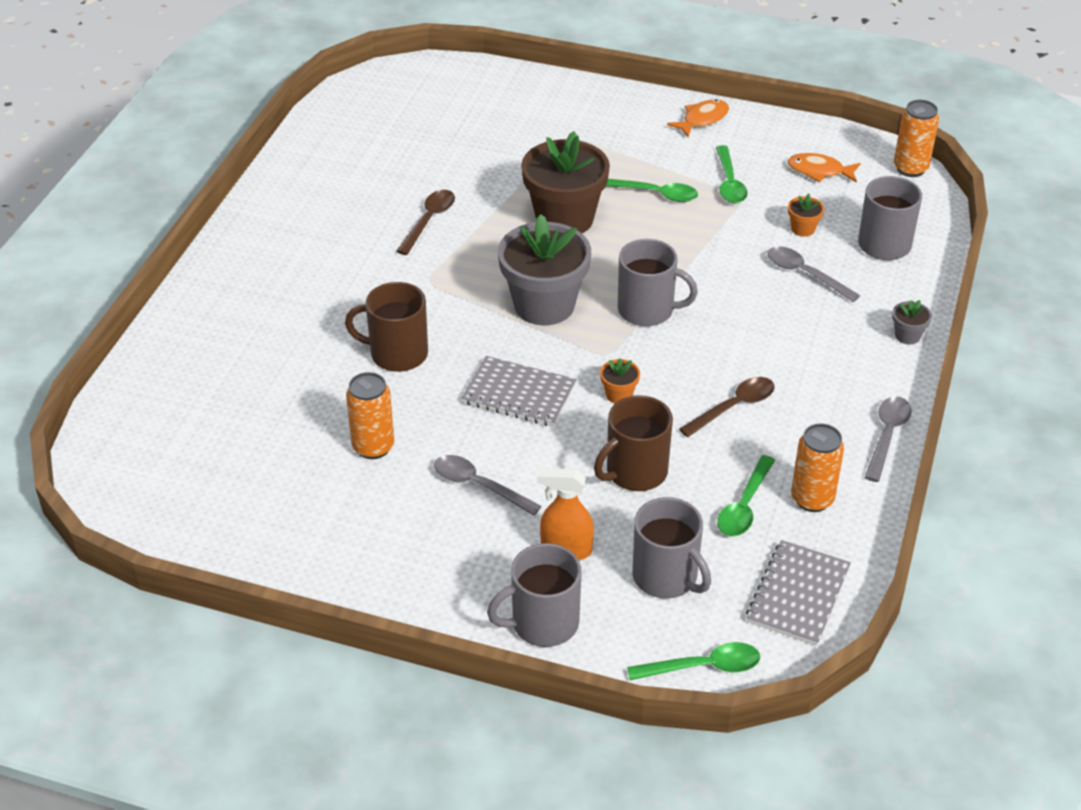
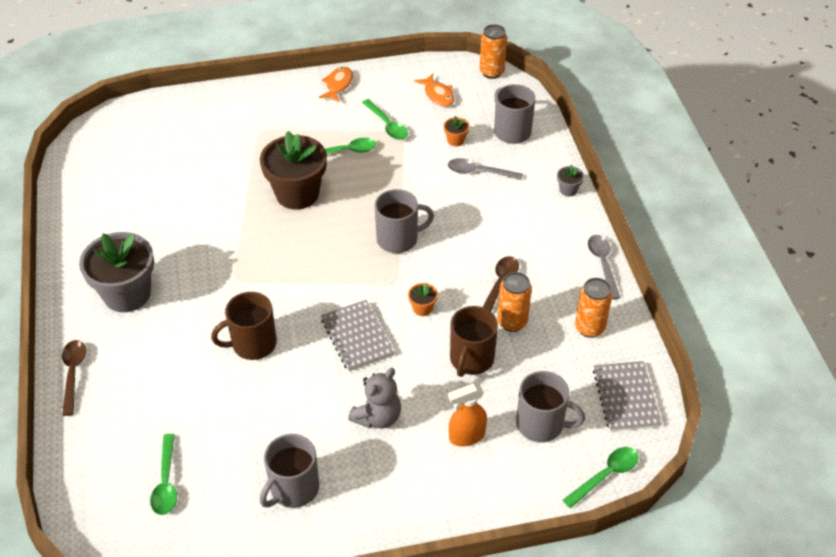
camera: 30 degrees left, 5 degrees up
(373, 447) = (286, 422): orange can -> orange can (512, 322)
(429, 220) = (203, 232): brown spoon -> brown spoon (73, 374)
(478, 485) = (378, 417): grey spoon -> grey teddy bear
(519, 394) = (357, 337): grey notebook -> grey notebook turned 75 degrees clockwise
(543, 623) = (489, 496): grey mug -> grey mug (293, 489)
(544, 305) = (328, 264): grey flower pot -> grey flower pot (127, 294)
(744, 506) = (553, 351): green spoon -> green spoon (166, 482)
(819, 171) = (438, 95): orange fish -> orange fish turned 105 degrees counterclockwise

